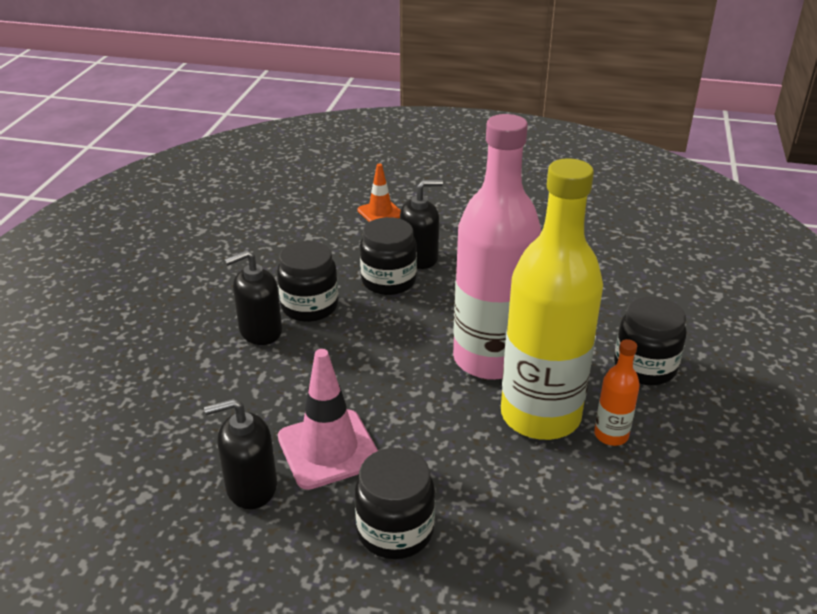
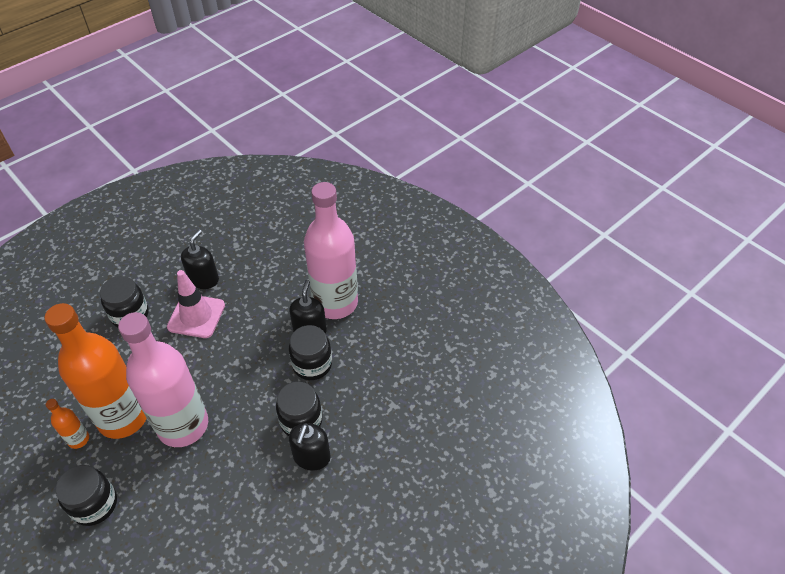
camera: 125 degrees right, 15 degrees up
(196, 332) = (335, 303): none -> pink bottle
(380, 212) = (391, 470): orange traffic cone -> none
(540, 415) = (123, 417): yellow bottle -> orange bottle

